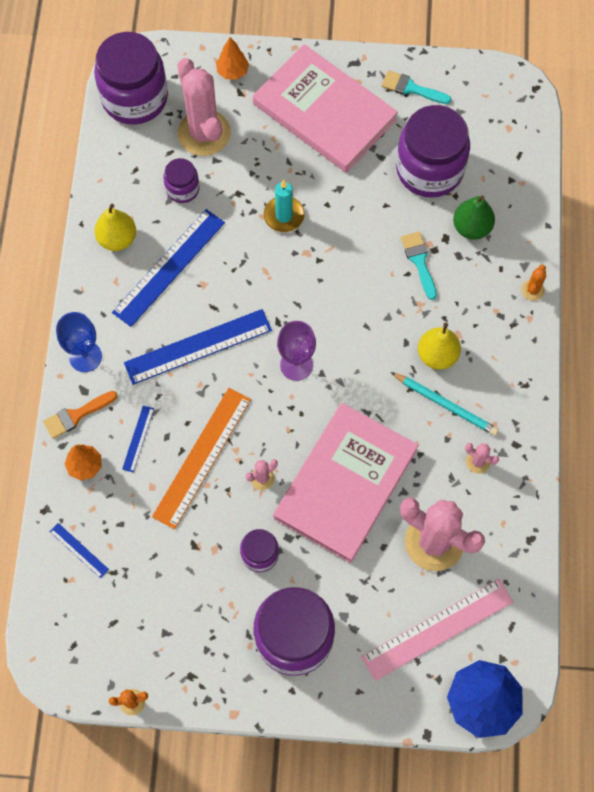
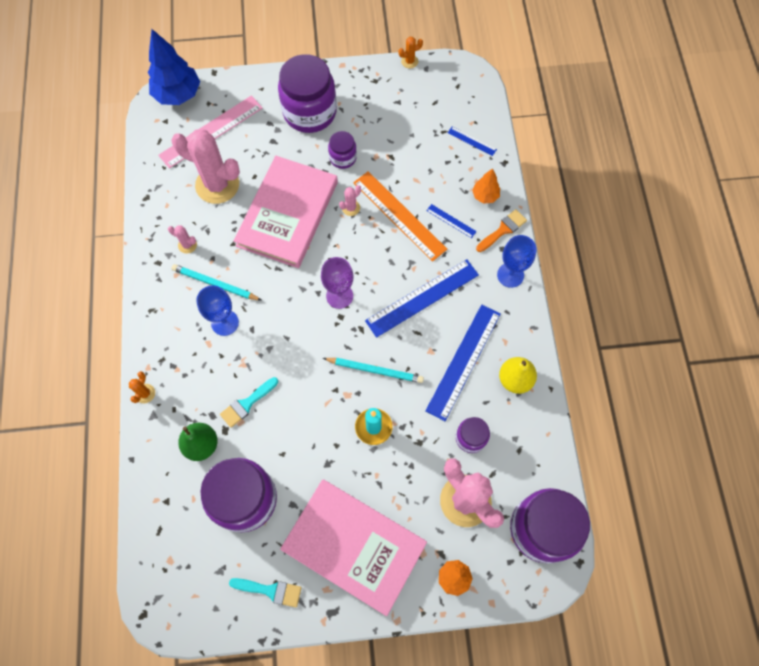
camera: 170 degrees right, 0 degrees up
(138, 438) = (451, 221): blue ruler -> blue ruler turned 60 degrees counterclockwise
(202, 457) = (399, 215): orange ruler -> orange ruler turned 60 degrees counterclockwise
(270, 273) = (375, 370): none -> turquoise pencil
(419, 261) = (247, 404): turquoise brush -> turquoise brush turned 75 degrees clockwise
(437, 355) = (225, 322): yellow pear -> blue goblet

